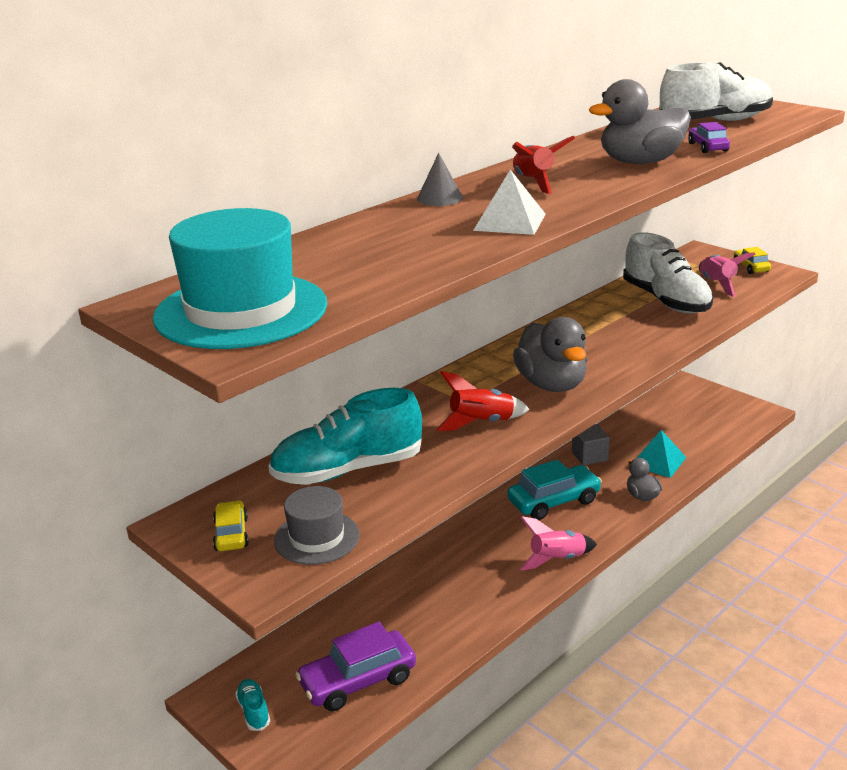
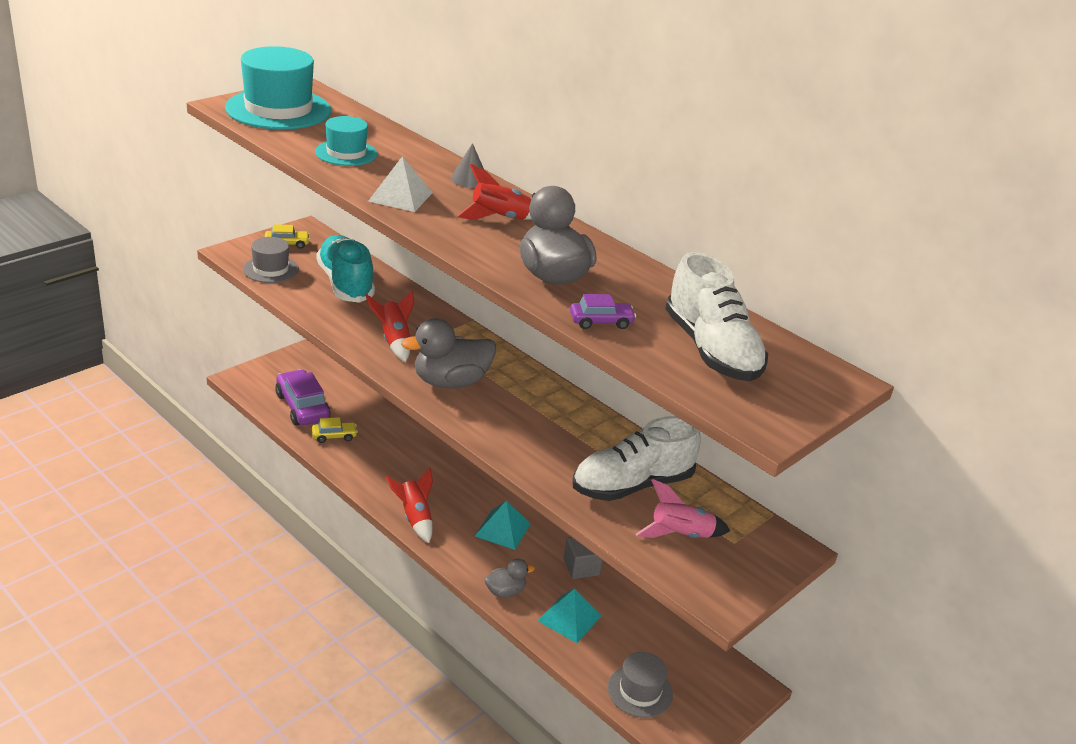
camera: 85 degrees right, 5 degrees up
(254, 711) = (289, 366): turquoise shoe -> none
(394, 256) = (346, 153): none -> turquoise hat
(554, 501) = (502, 529): turquoise car -> turquoise pyramid
(557, 560) = (414, 518): pink rocket -> red rocket
(721, 428) = (640, 691): none -> grey hat
(751, 267) = (739, 579): yellow car -> yellow car (334, 436)

